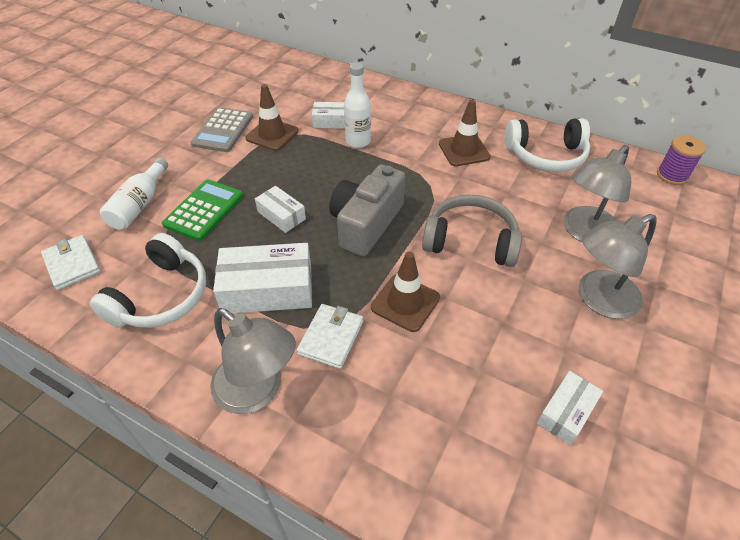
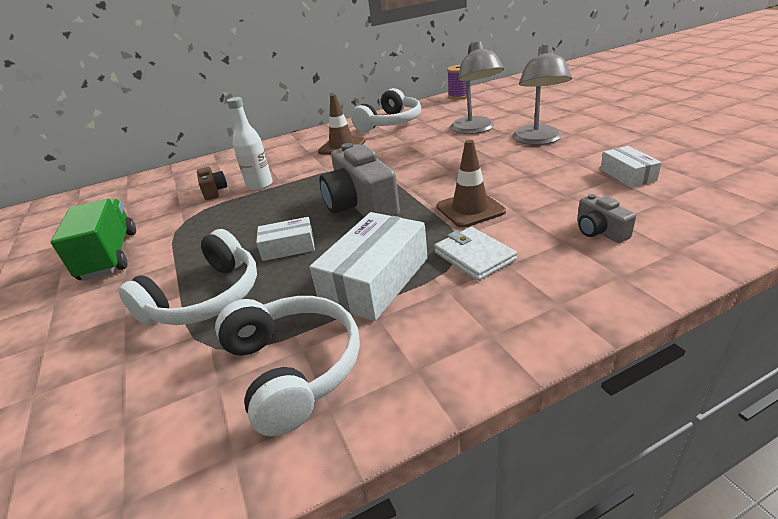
camera: 50 degrees left, 15 degrees down
(72, 264) = (119, 458): white wallet -> none
(139, 205) = (115, 352): white bottle -> none
(204, 210) = (206, 298): green calculator -> white headphones
(223, 130) = (110, 255): grey calculator -> green truck
(257, 391) = (504, 320): grey lamp -> none
(272, 135) = (173, 226): brown traffic cone -> none
(332, 121) = (214, 191): white box -> brown camera
(424, 418) = (599, 231): none -> grey camera
(470, 241) = (436, 167): grey headphones -> none

